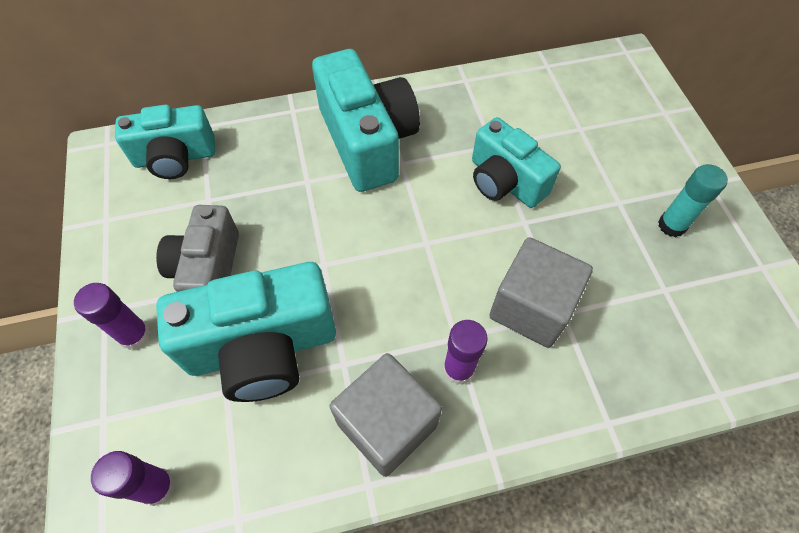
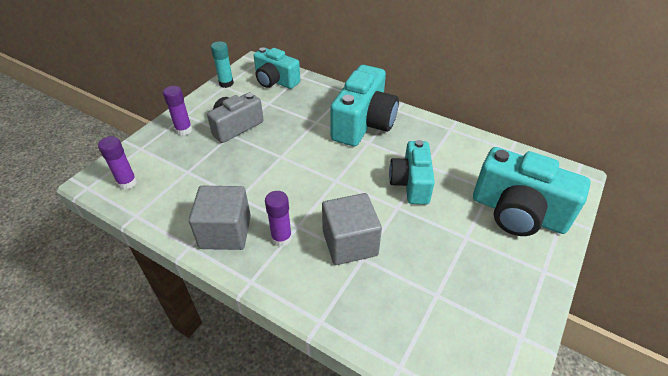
camera: 45 degrees right, 15 degrees down
(263, 347) = (218, 167): turquoise camera -> turquoise camera (518, 213)
(672, 225) = (485, 271): turquoise glue stick -> turquoise glue stick (226, 83)

